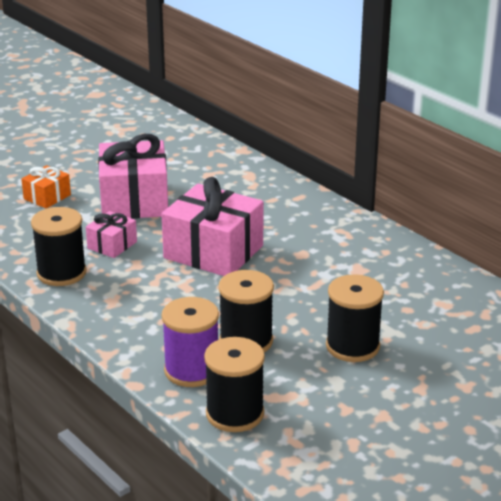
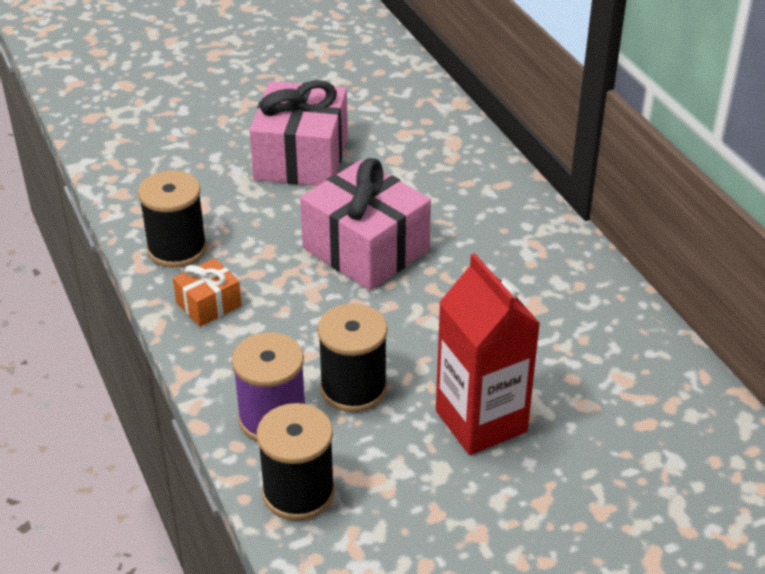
camera: 15 degrees right, 10 degrees up
(47, 197) = (202, 137): orange gift -> orange gift (208, 304)
(112, 245) = (250, 218): pink gift -> none
(352, 346) = (481, 421): black spool -> red carton

